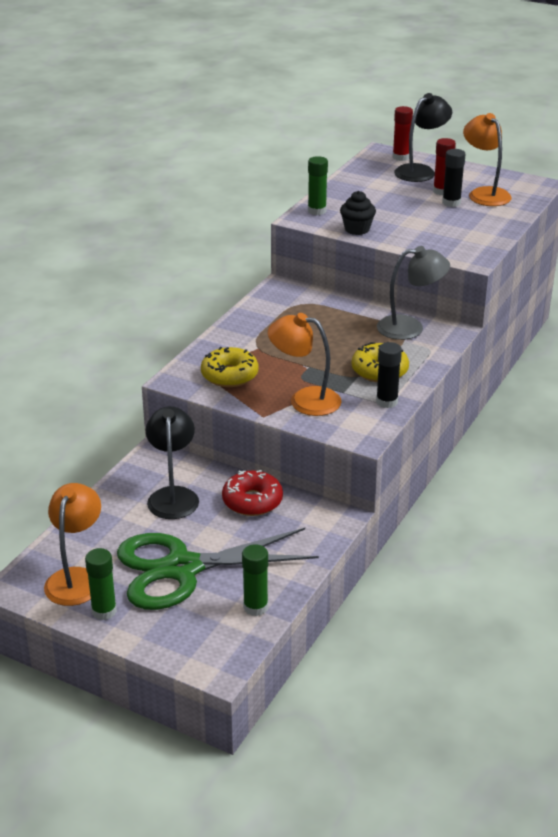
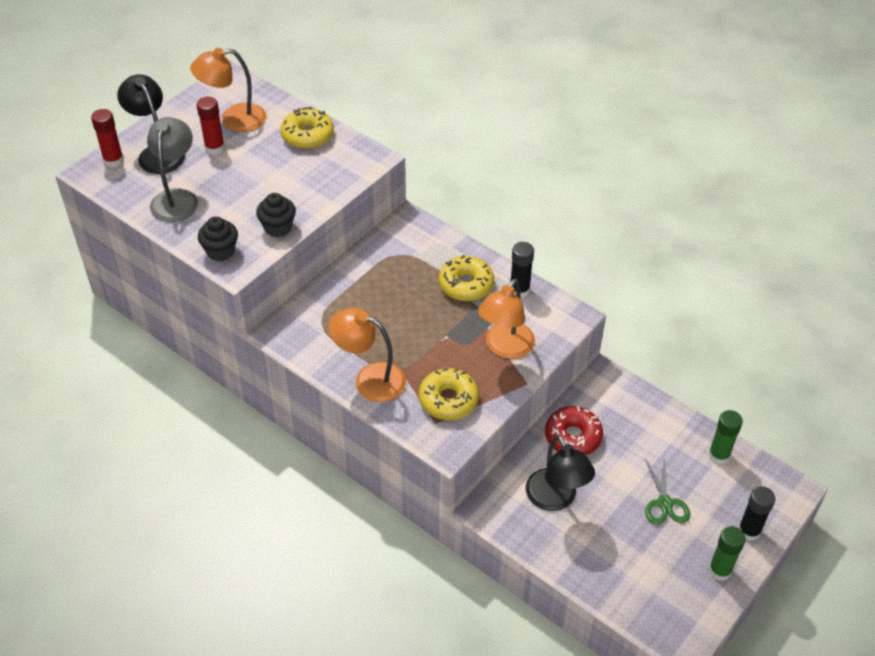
camera: 80 degrees left, 15 degrees up
(76, 578) = (673, 591): orange lamp -> orange lamp (370, 379)
(173, 496) = (556, 499): black lamp -> black lamp turned 120 degrees counterclockwise
(182, 568) = (664, 503): green scissors -> green scissors, size x0.44
(317, 211) = (220, 251): green glue stick -> black cupcake
(410, 327) = (393, 248): grey lamp -> grey lamp (176, 198)
(451, 203) = (244, 147): black glue stick -> black glue stick (749, 531)
(486, 227) = (307, 135): none -> yellow donut

